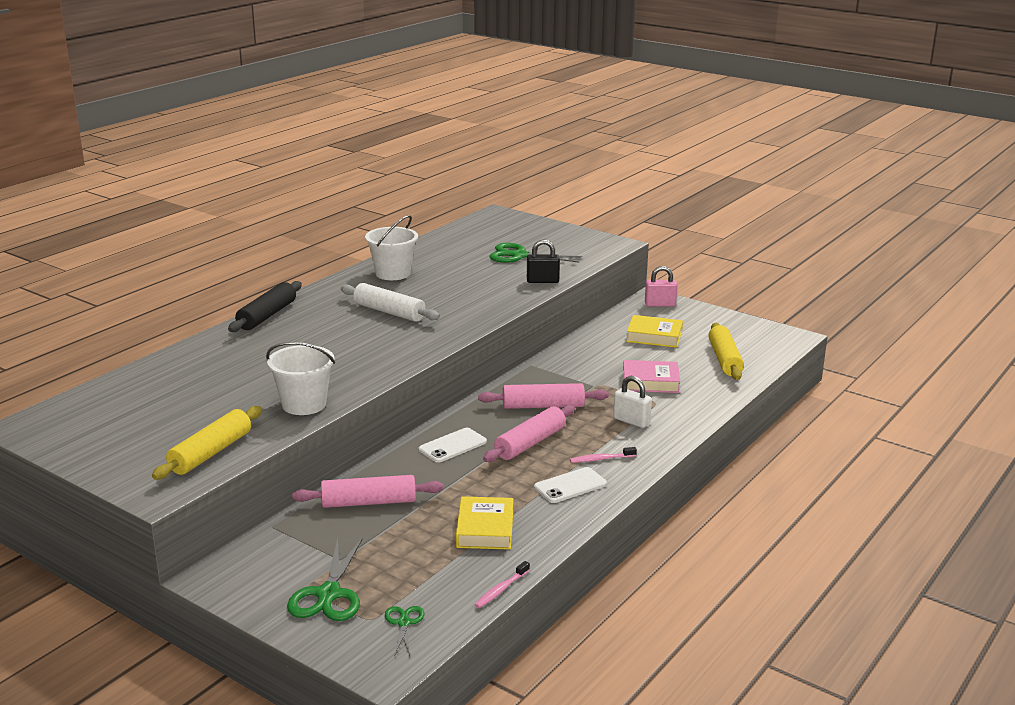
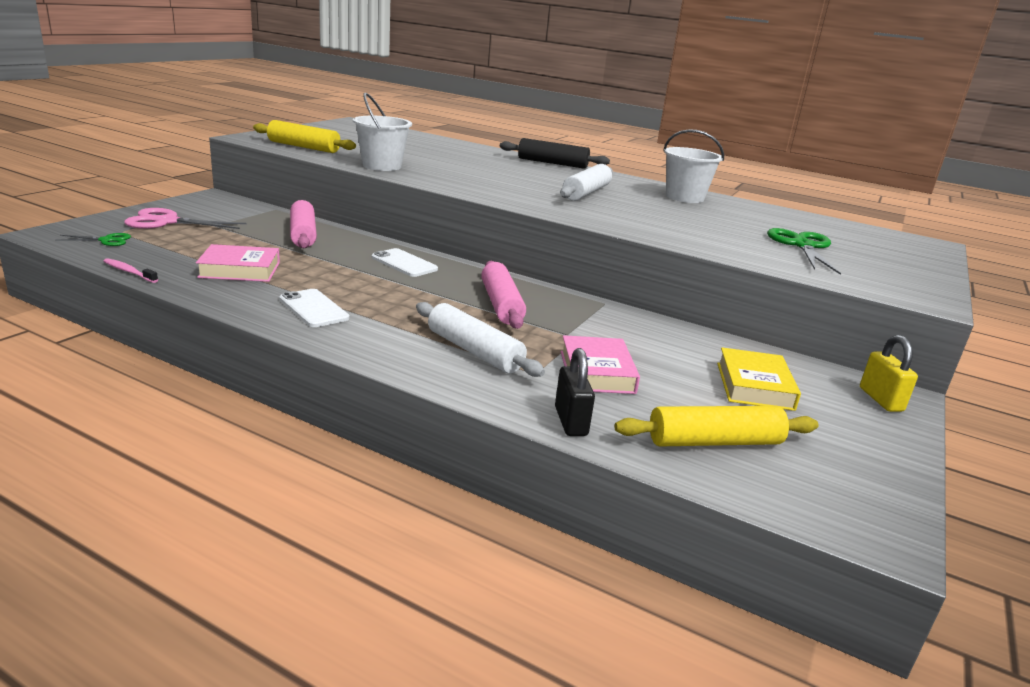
camera: 80 degrees right, 0 degrees up
(329, 594) = (166, 222): green scissors -> pink scissors
(485, 529) = (240, 270): yellow book -> pink book
(530, 443) = (411, 295): pink rolling pin -> none
(542, 281) = (732, 251): black padlock -> black padlock (571, 421)
(601, 459) = (373, 327): pink toothbrush -> none
(631, 421) = (474, 351): white padlock -> white rolling pin
(660, 304) = (880, 399): pink padlock -> yellow padlock

